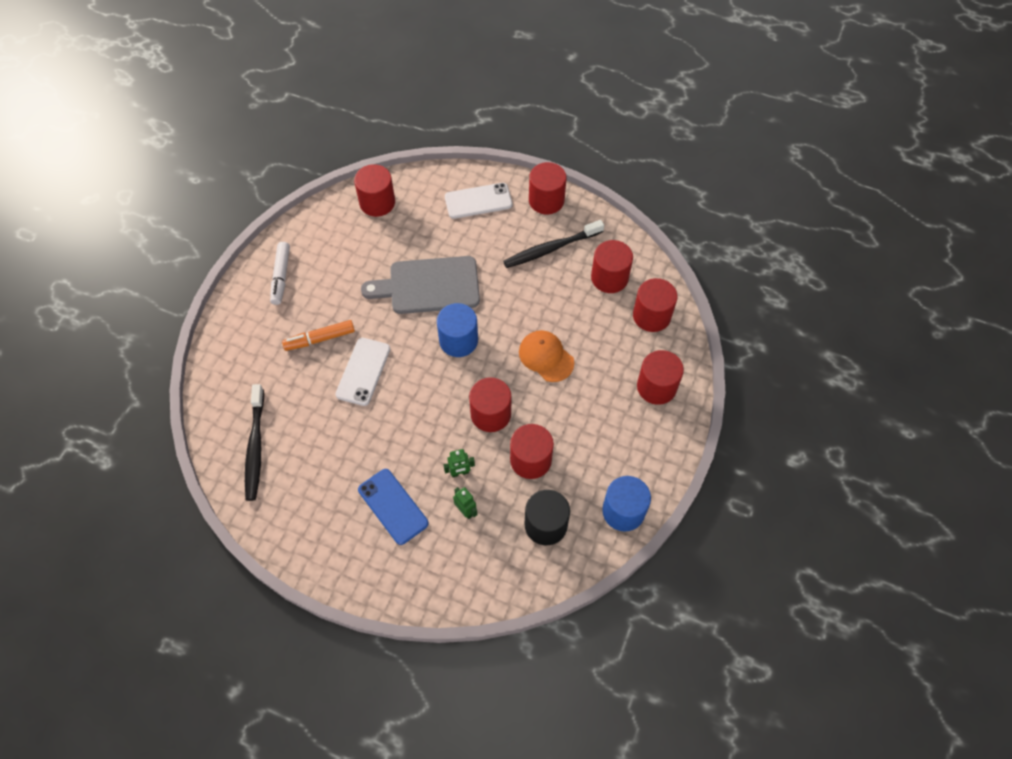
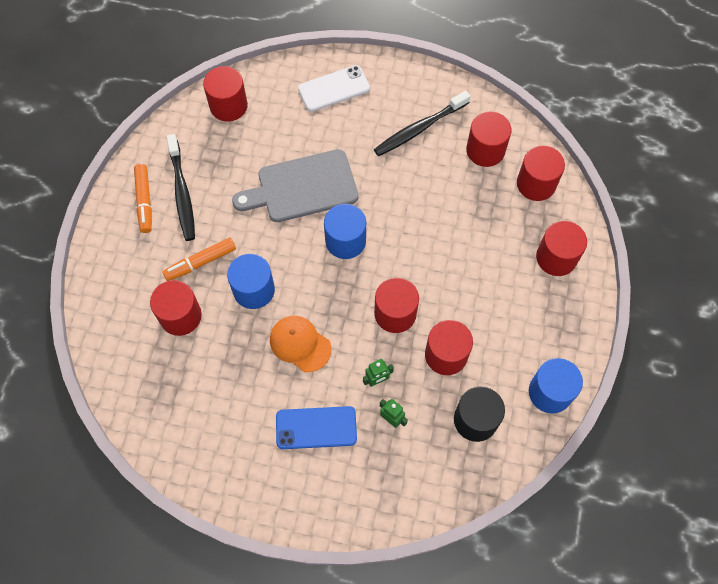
camera: 10 degrees left, 5 degrees up
(255, 447) = (158, 389): black toothbrush -> black toothbrush (182, 193)
(281, 276) = (144, 201): white marker -> orange marker
(363, 371) = (254, 290): white phone -> blue cylinder
(393, 506) = (316, 427): blue phone -> blue phone turned 45 degrees counterclockwise
(546, 200) = (403, 77): red cylinder -> red cylinder (180, 316)
(546, 357) = (438, 244): orange cap -> orange cap (300, 344)

